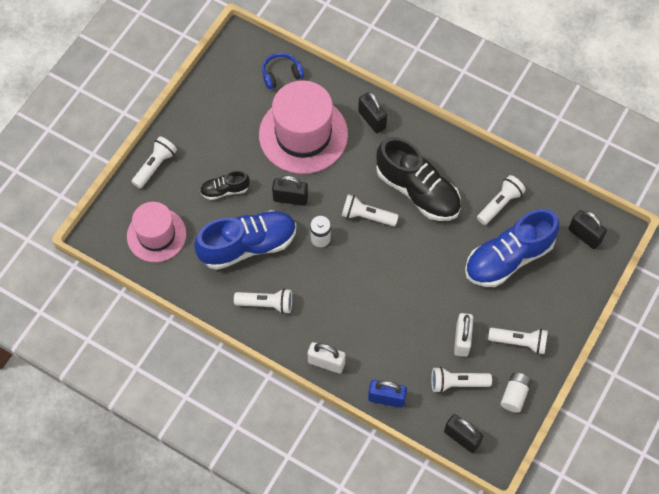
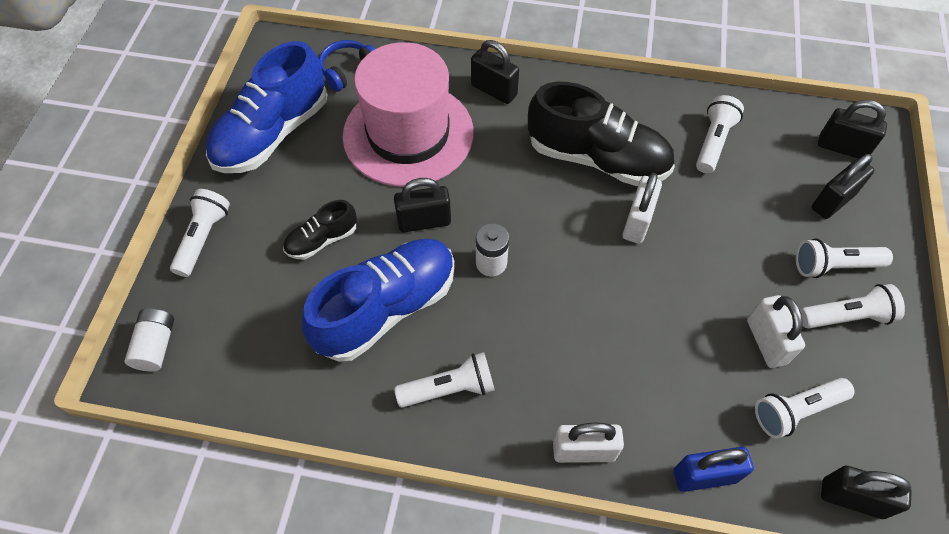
camera: 20 degrees left, 5 degrees down
(156, 235) = (235, 339): pink hat -> none
(367, 216) = (544, 212): white flashlight -> white flashlight (834, 266)
(422, 242) = (637, 222): none -> white padlock
(508, 258) = (764, 206): blue shoe -> blue shoe (272, 134)
(514, 395) = (887, 398): white battery -> white battery (156, 345)
(555, 269) = (832, 201): none -> black padlock

